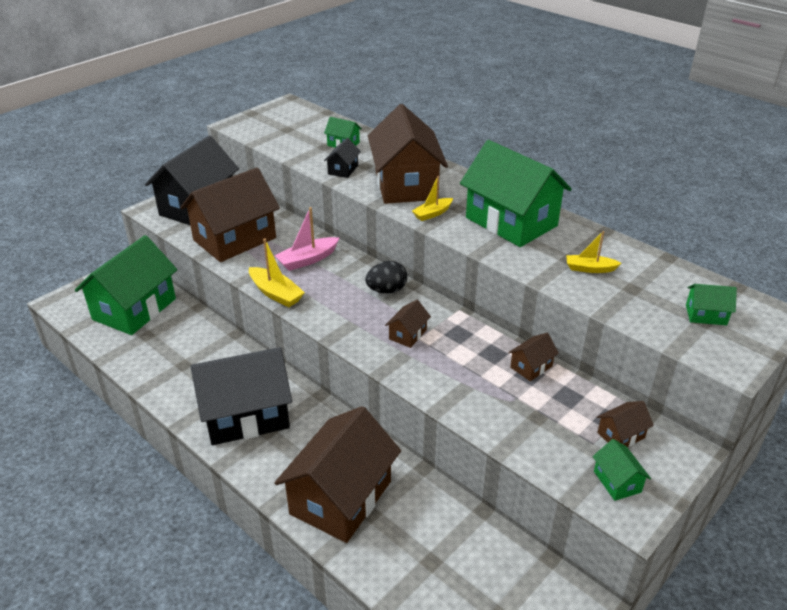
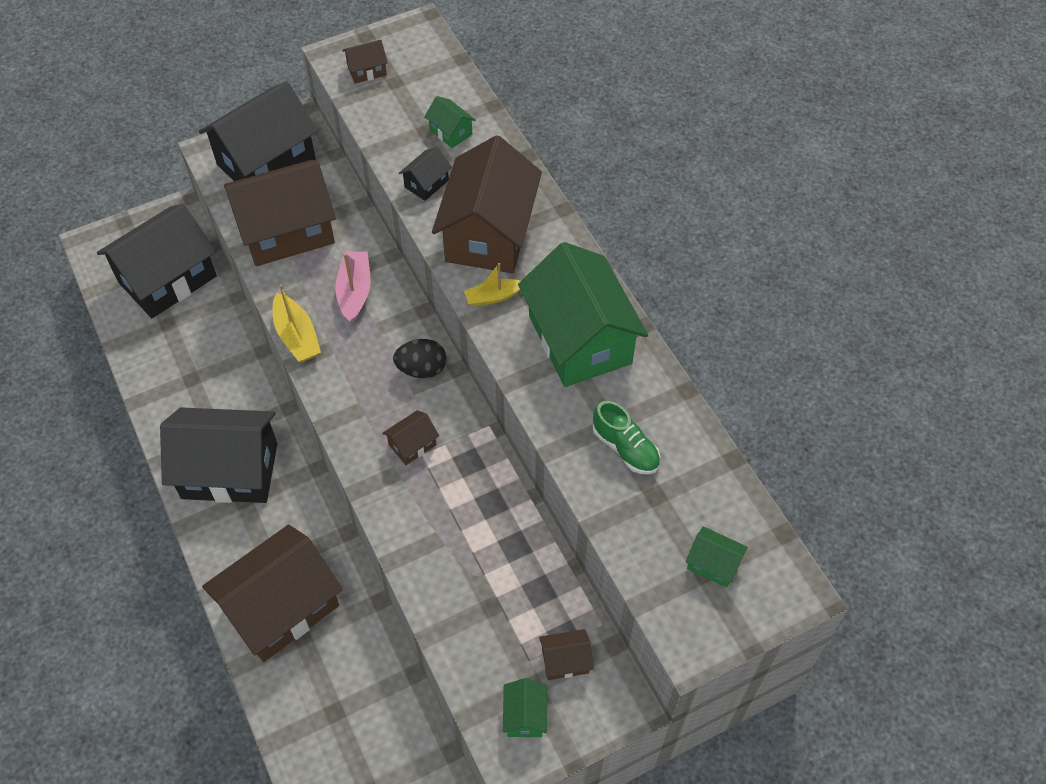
camera: 20 degrees right, 20 degrees up
(134, 309) = (167, 279): green house -> black house
(307, 260) = (355, 291): pink boat -> pink boat turned 105 degrees clockwise
(531, 367) = (523, 536): brown house -> brown house (367, 71)
(589, 269) = (625, 448): yellow boat -> green shoe

